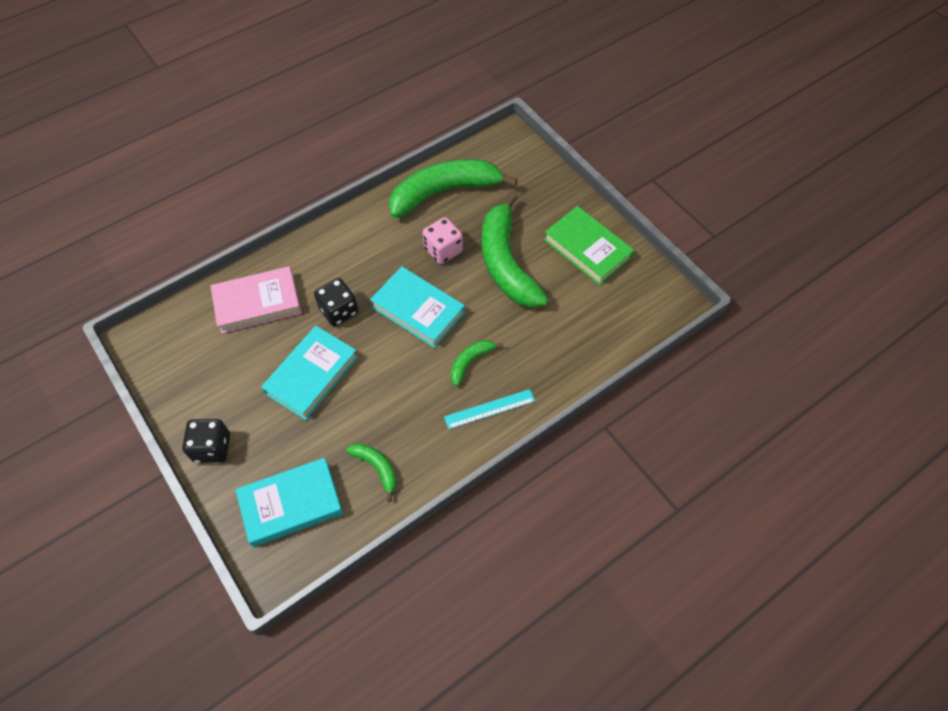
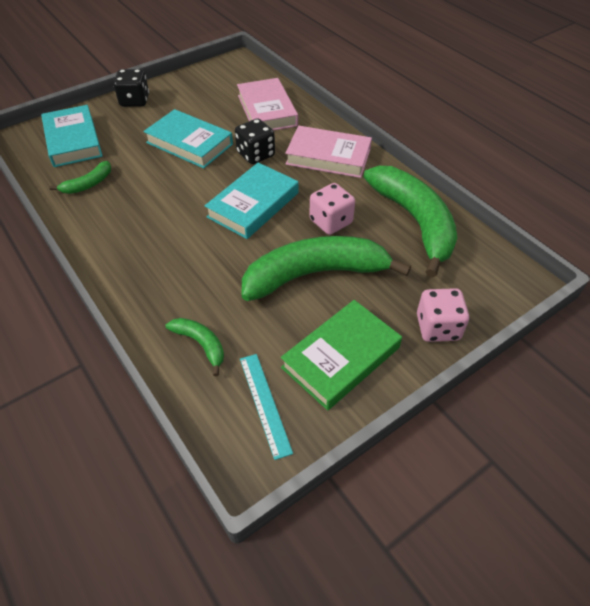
camera: 90 degrees right, 10 degrees down
(348, 249) = (328, 157): none -> pink book
(470, 362) = (185, 244): green banana -> green banana (201, 344)
(489, 409) = (127, 258): turquoise ruler -> turquoise ruler (265, 403)
(556, 191) = (437, 327): none -> pink dice

